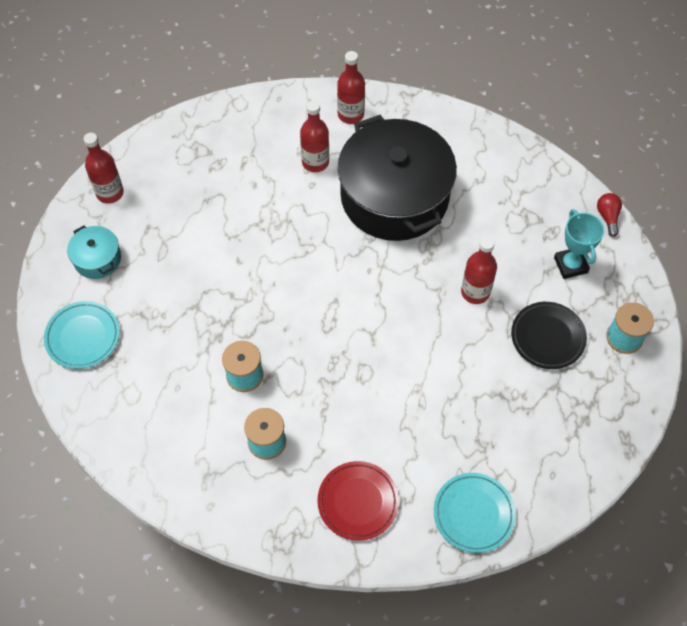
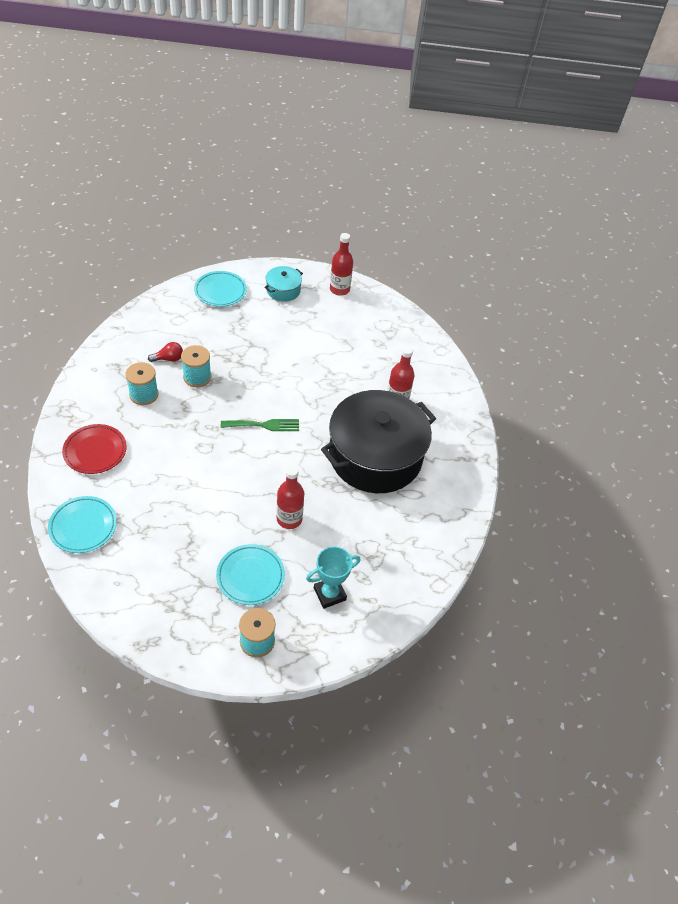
camera: 75 degrees right, 10 degrees down
(336, 304) = (264, 425): none -> green fork
(350, 114) = (452, 421): red bottle -> none
(547, 337) = (250, 576): black plate -> turquoise plate
(607, 217) = (390, 626): red light bulb -> red light bulb (168, 359)

